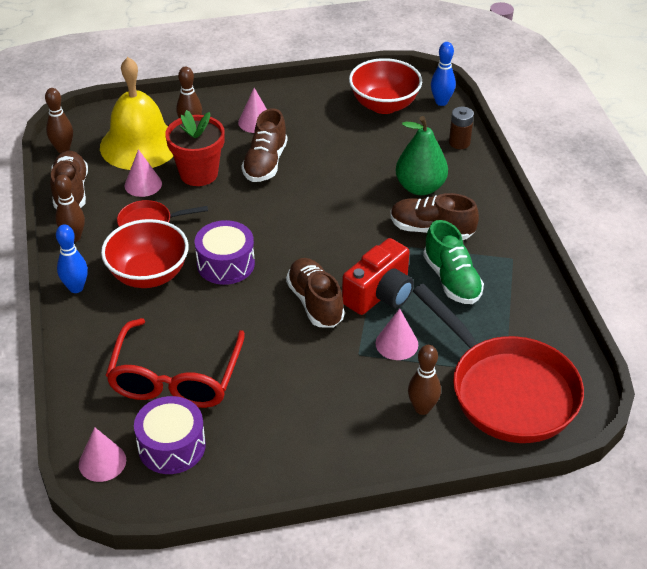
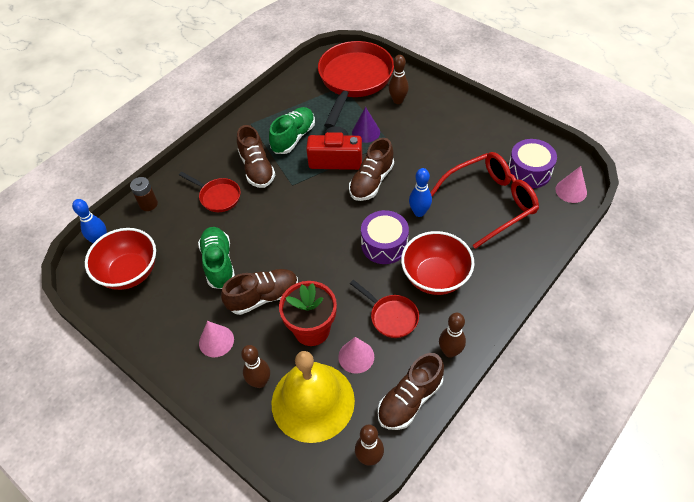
camera: 125 degrees left, 10 degrees up
(76, 288) = (487, 307): blue bowling pin -> blue bowling pin (419, 212)
(333, 154) = (219, 263): none -> green shoe
(396, 344) = (366, 132): pink cone -> purple cone
(420, 187) = (218, 196): green pear -> red pan

